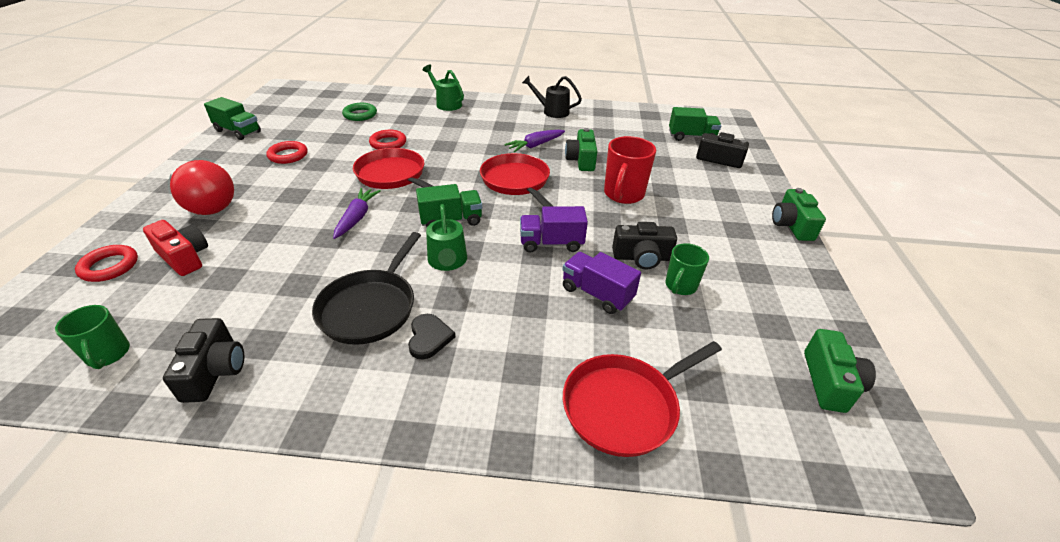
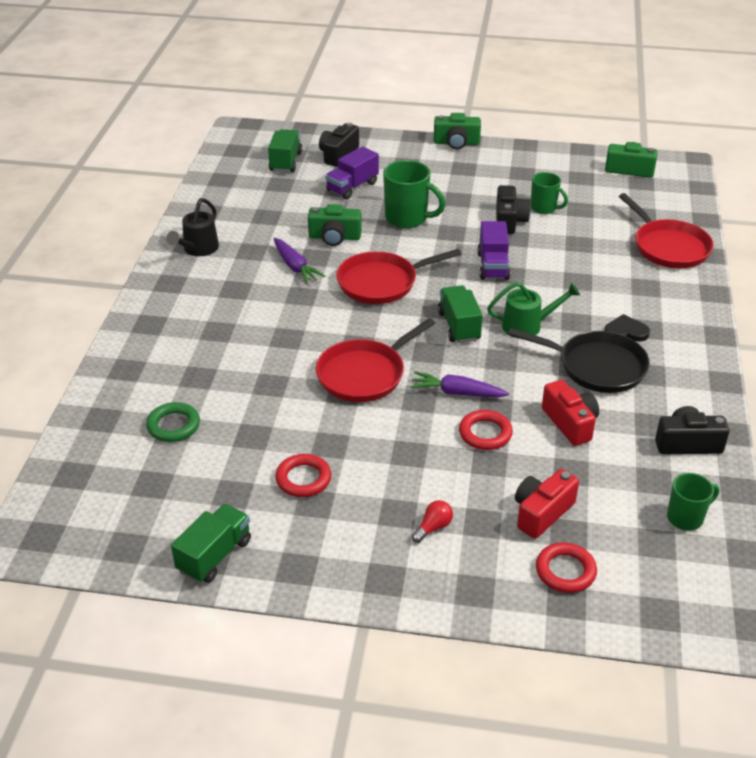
camera: 85 degrees left, 0 degrees up
(206, 204) = (433, 527): red light bulb -> red light bulb, size x0.41
(289, 282) = (570, 423): none -> red camera
(388, 143) = (275, 387): red ring -> red ring (485, 433)
(446, 103) = (150, 341): green watering can -> none
(597, 294) = (559, 247): purple truck -> purple truck (352, 187)
(623, 195) = (407, 218): red mug -> green mug

